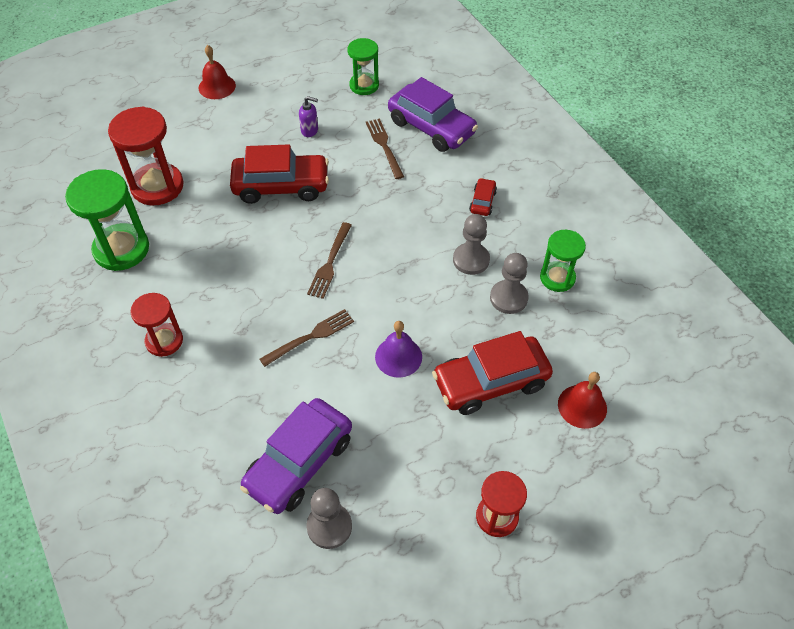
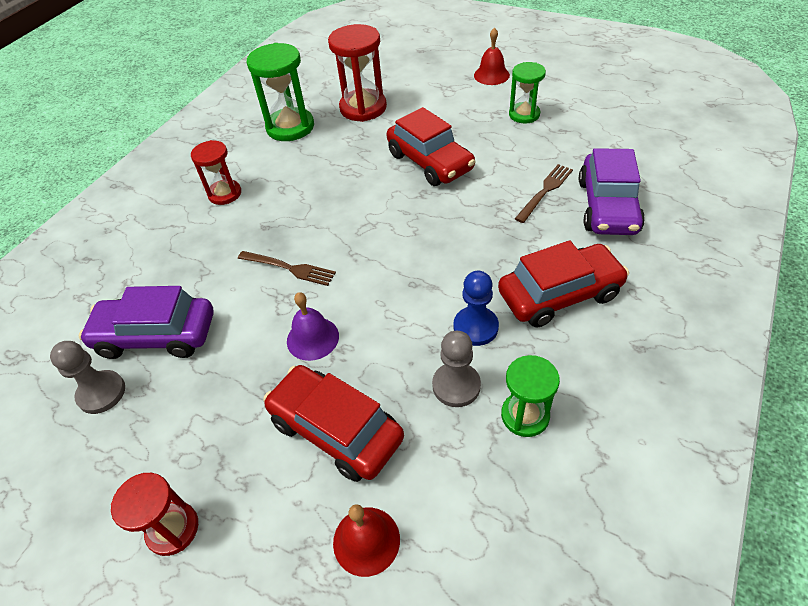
camera: 60 degrees right, 5 degrees down
(310, 130) = (507, 142): purple soap dispenser -> none
(330, 263) = (378, 234): brown fork -> none
(364, 85) = (599, 140): green hourglass -> green hourglass (524, 114)
(471, 260) = (475, 327): grey pawn -> blue pawn
(482, 202) = (559, 294): red car -> red car, size x2.18

